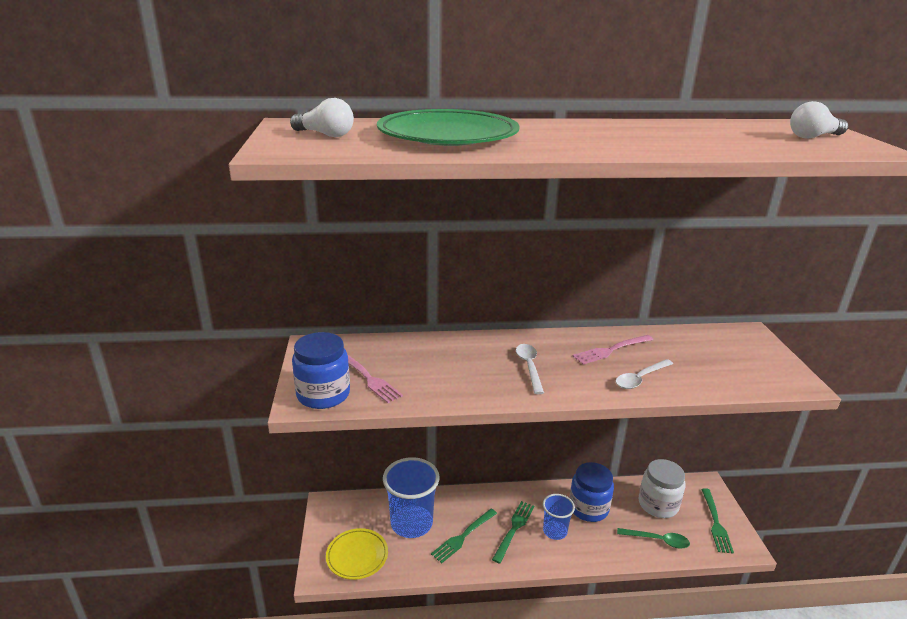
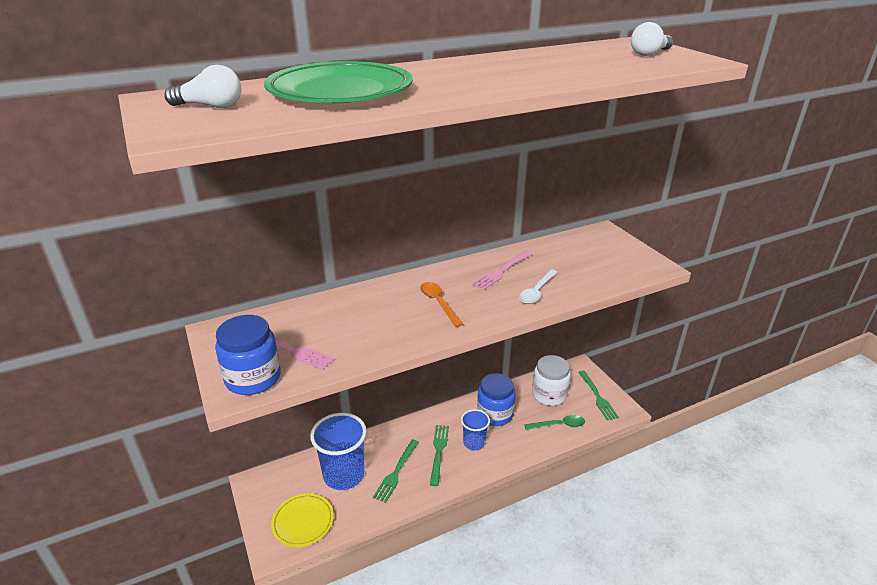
camera: 20 degrees left, 5 degrees up
(529, 367) = (439, 303): white spoon -> orange spoon

